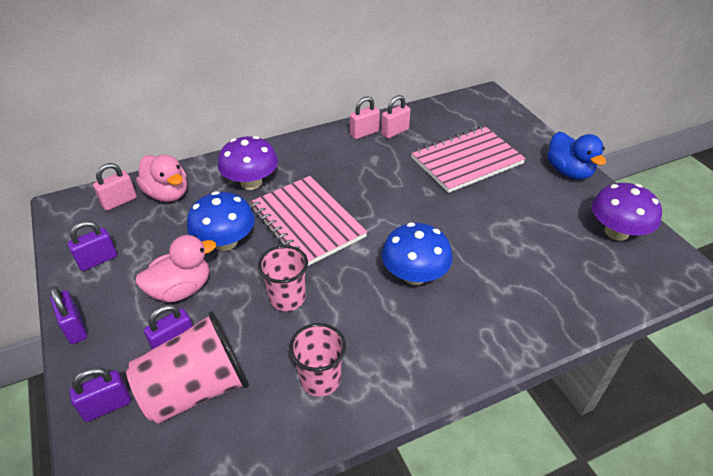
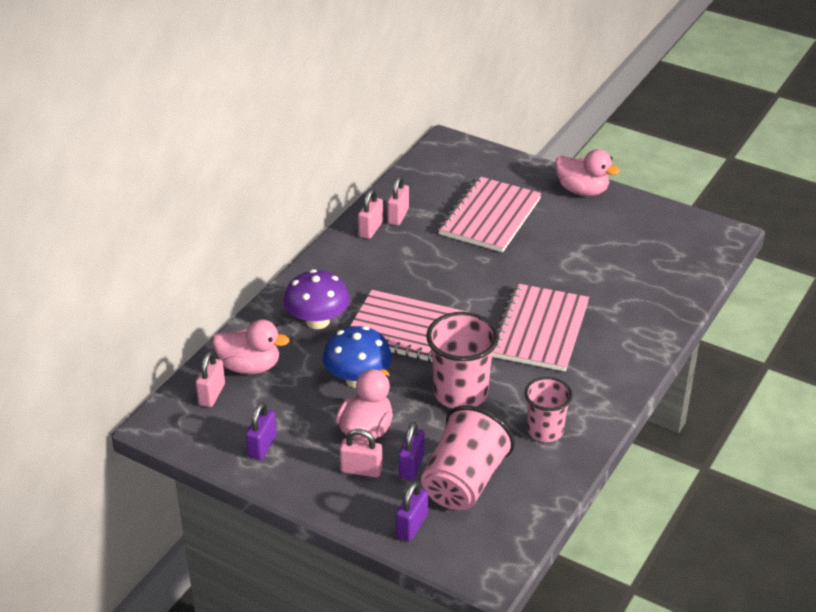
camera: 35 degrees left, 5 degrees down
(75, 328) = (314, 498): purple padlock -> none
(135, 324) = (361, 470): none -> pink padlock
(287, 298) = (460, 393): pink cup -> pink cup, size x1.53
(414, 275) = (540, 330): blue mushroom -> pink notebook
(568, 171) = (582, 190): blue duck -> pink duck
(616, 232) = (658, 227): purple mushroom -> none

